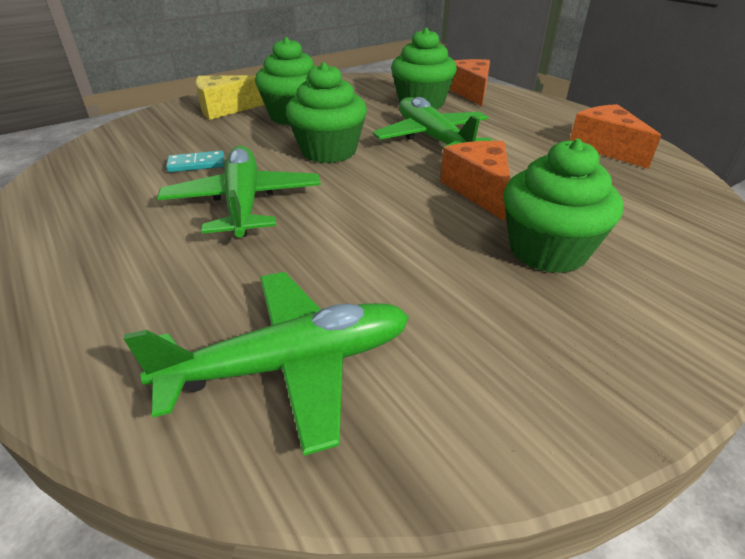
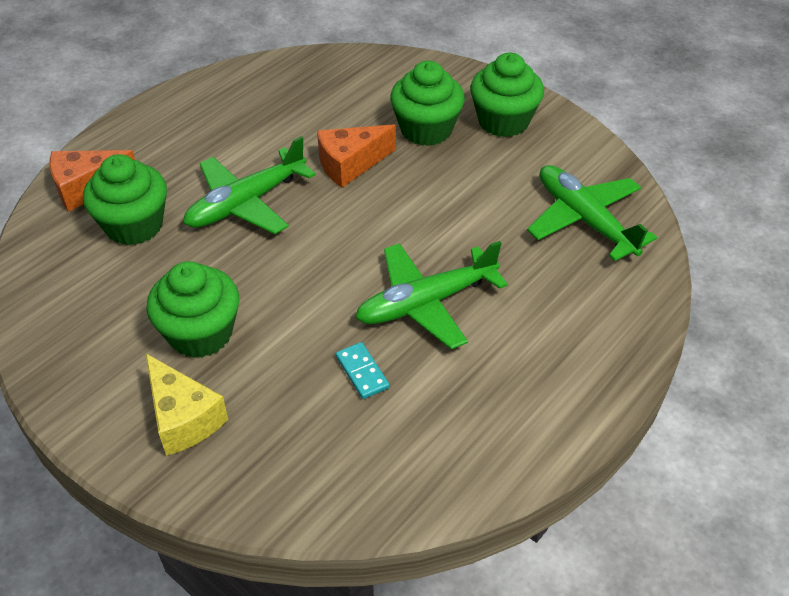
camera: 105 degrees left, 10 degrees up
(328, 151) = (299, 274): green cupcake -> green cupcake (503, 121)
(605, 148) = (242, 95): orange cheese -> none

